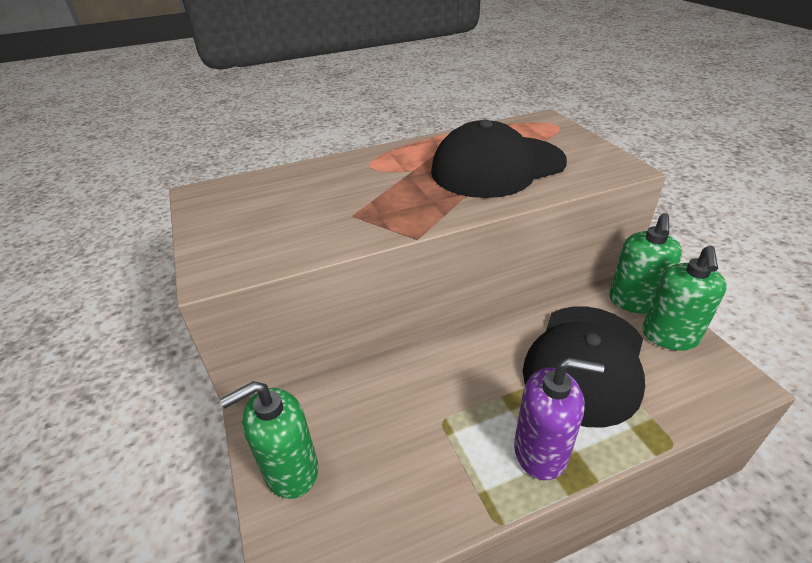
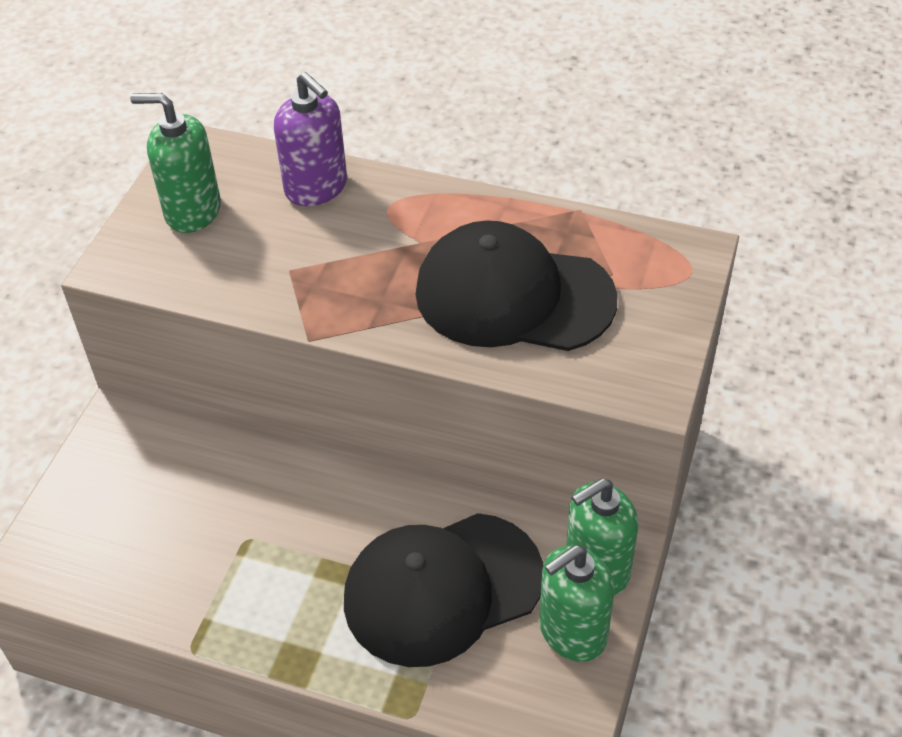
camera: 40 degrees right, 10 degrees up
(290, 470) = (92, 488): green soap dispenser -> green soap dispenser (192, 211)
(541, 451) = (292, 629): purple soap dispenser -> purple soap dispenser (316, 188)

